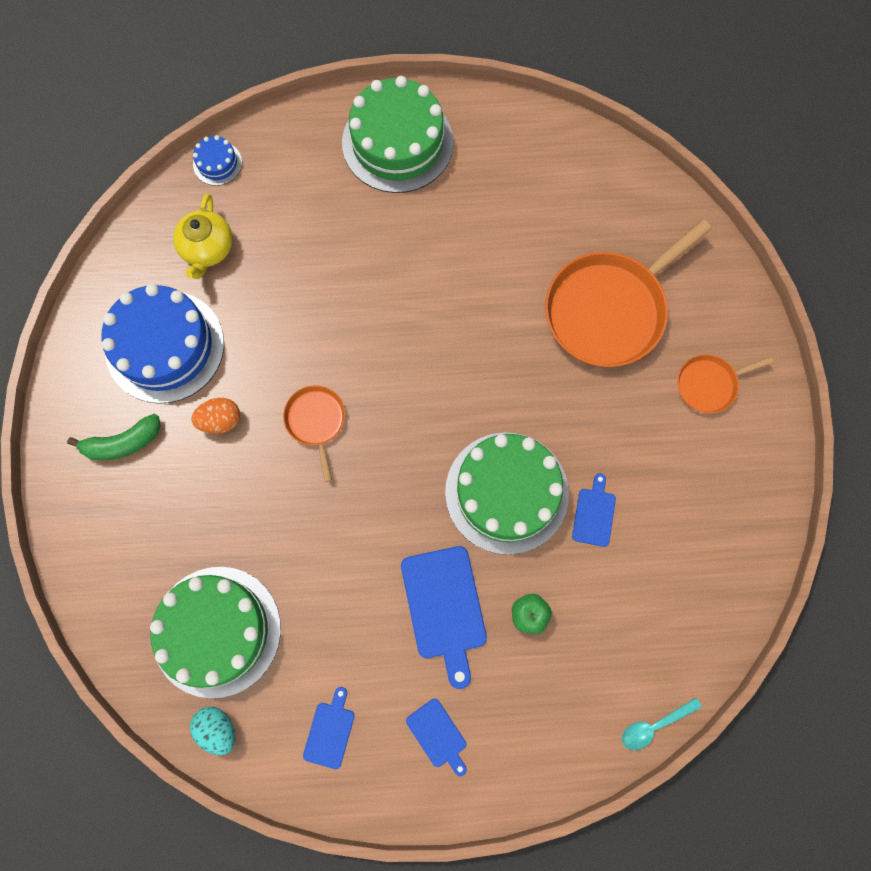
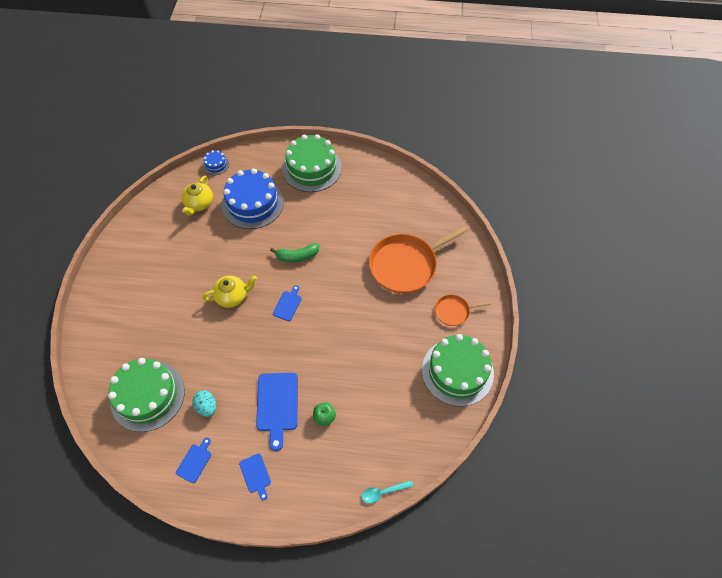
camera: 10 degrees right, 15 degrees down
(123, 443) = (127, 290): green banana -> green banana (297, 256)
(165, 346) = (163, 247): blue cake -> blue cake (252, 203)
(218, 729) = (132, 448): turquoise egg -> turquoise egg (207, 407)
(220, 420) = (181, 287): orange egg -> none
(316, 421) = (232, 296): orange pan -> yellow teapot
(506, 492) = (327, 349): green cake -> green cake (457, 371)
(594, 514) = (374, 369): blue cutting board -> blue cutting board (288, 304)

